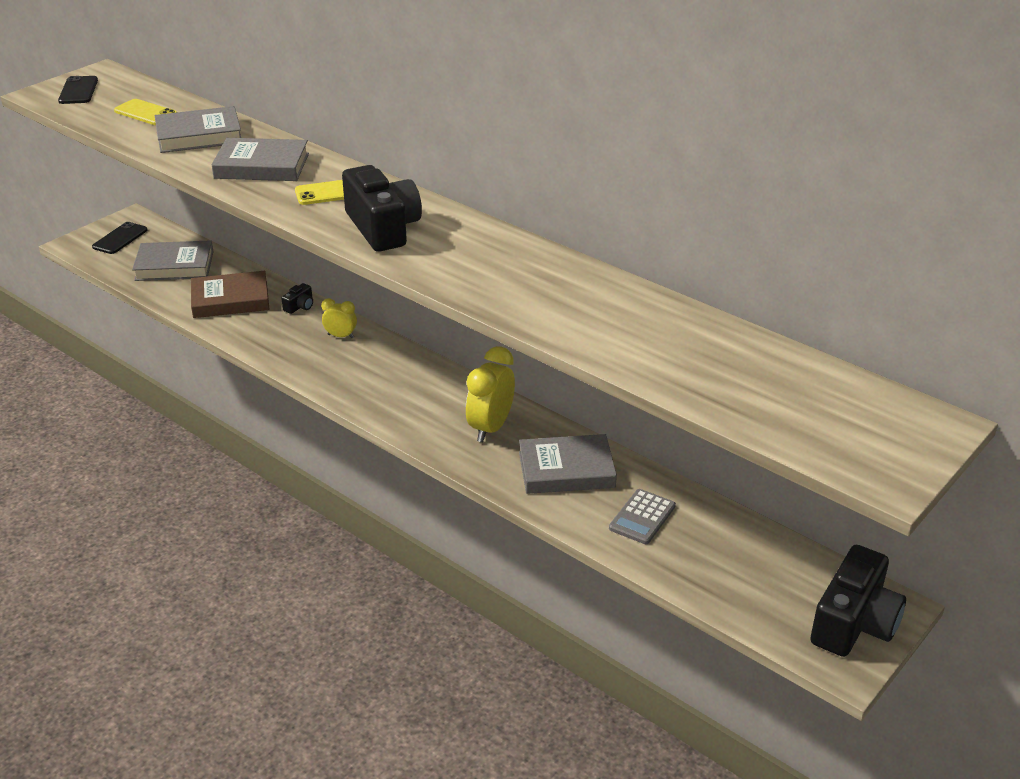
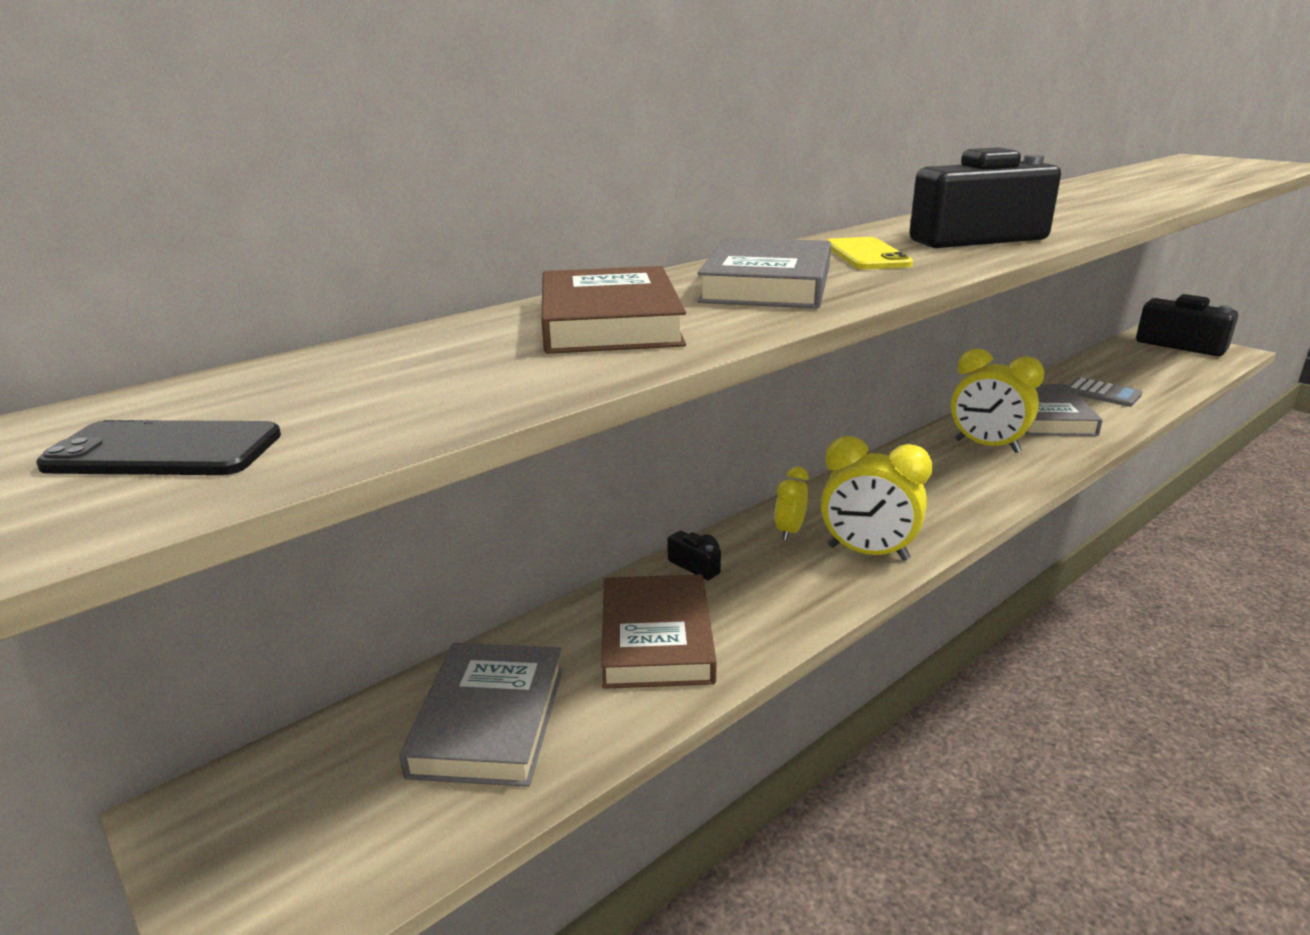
camera: 80 degrees left, 10 degrees down
(120, 238) = (290, 832): black phone -> none
(146, 113) = (439, 366): yellow phone -> none
(199, 136) = (609, 322): grey book -> brown book
(315, 364) = (867, 553): none -> yellow clock

